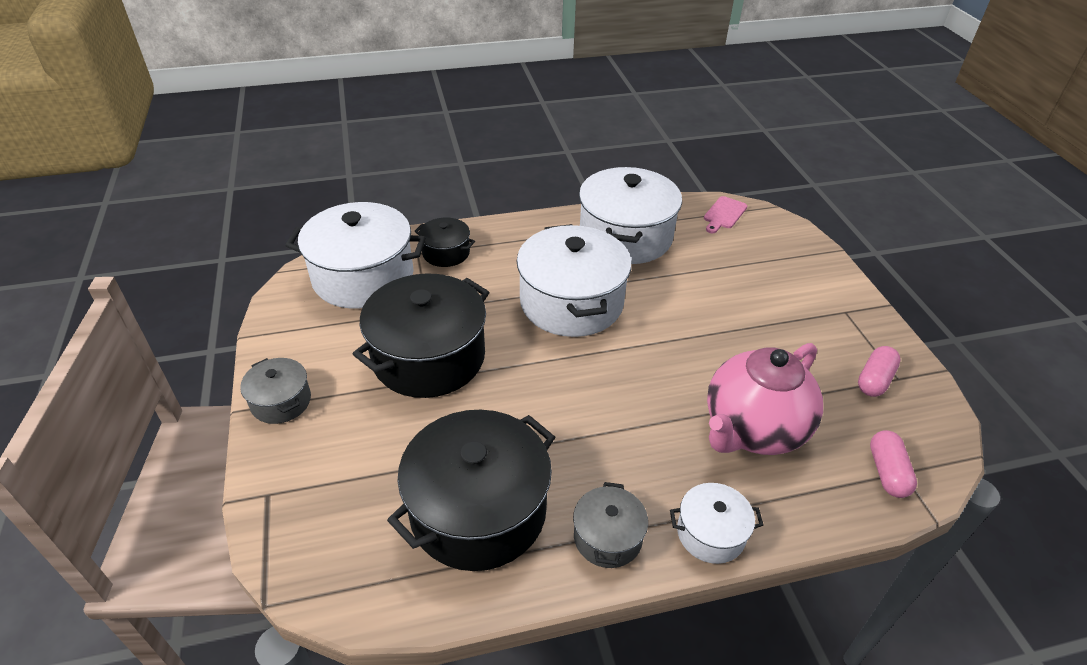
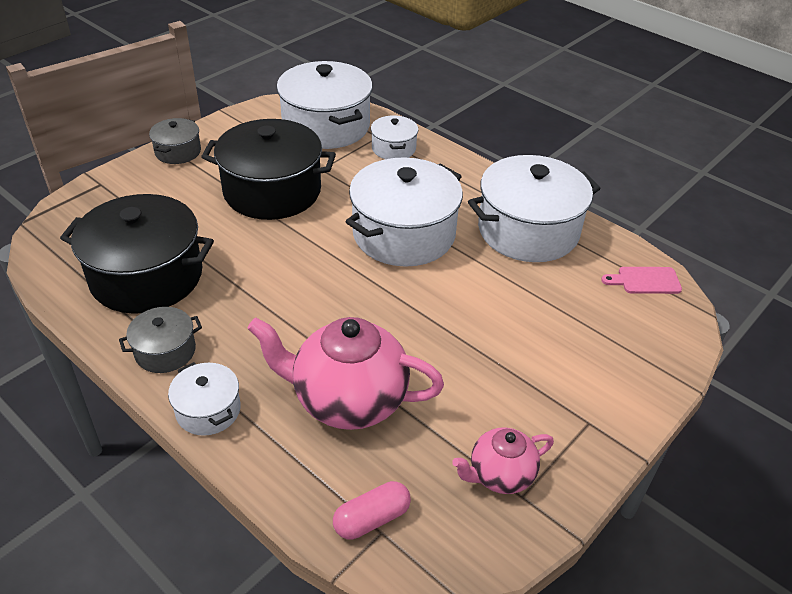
camera: 55 degrees right, 0 degrees up
(446, 253) = (393, 148): black pot -> white pot
(874, 380) = (500, 475): pink capsule -> pink teapot

